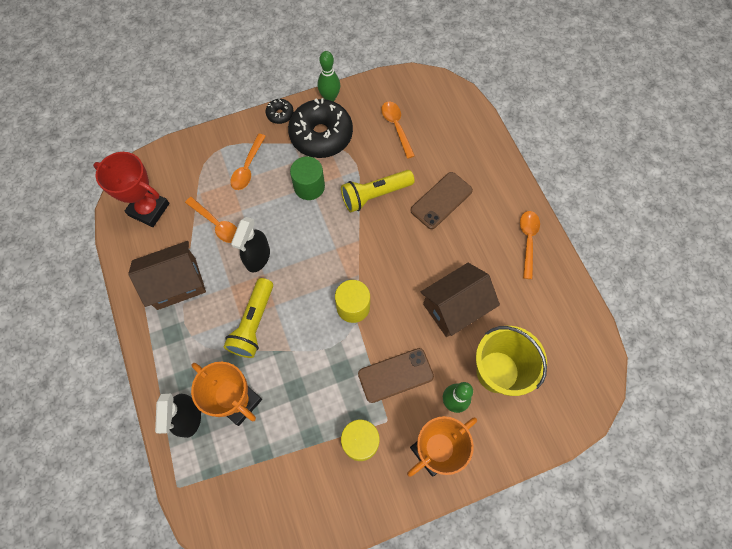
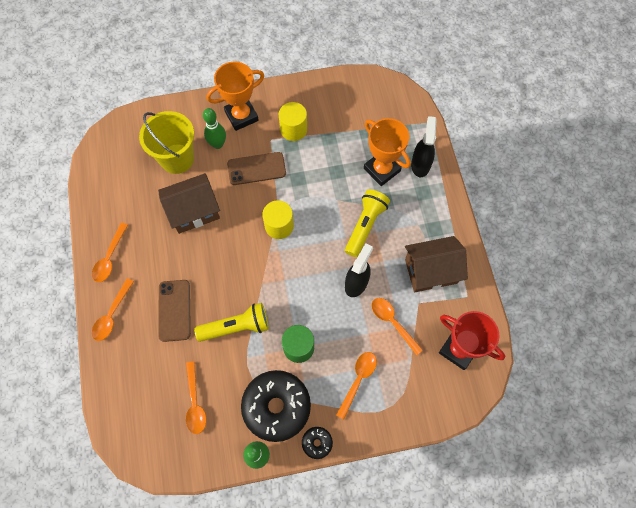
camera: 170 degrees left, 0 degrees up
(441, 200) = (174, 310): brown phone -> brown phone turned 60 degrees counterclockwise
(502, 187) = (112, 314): none -> orange spoon

